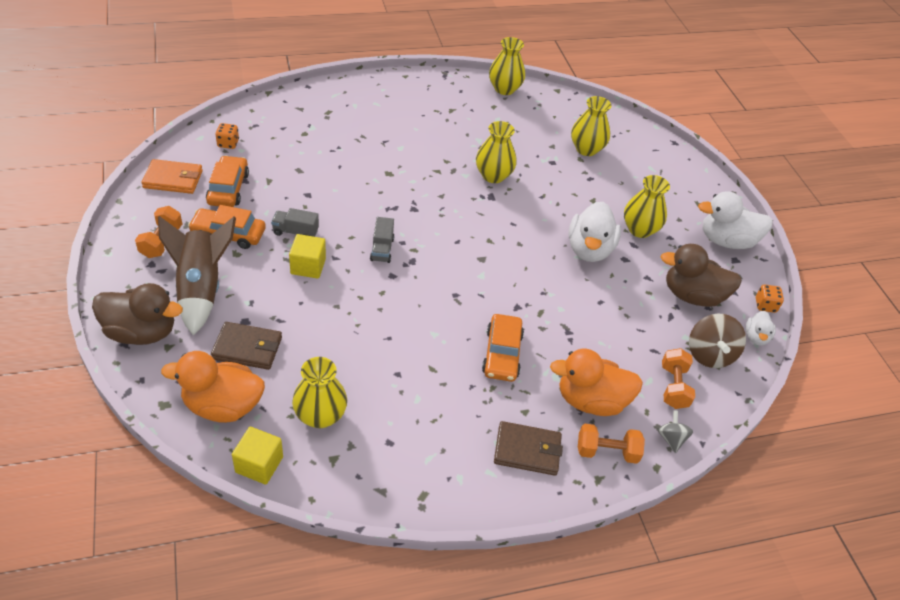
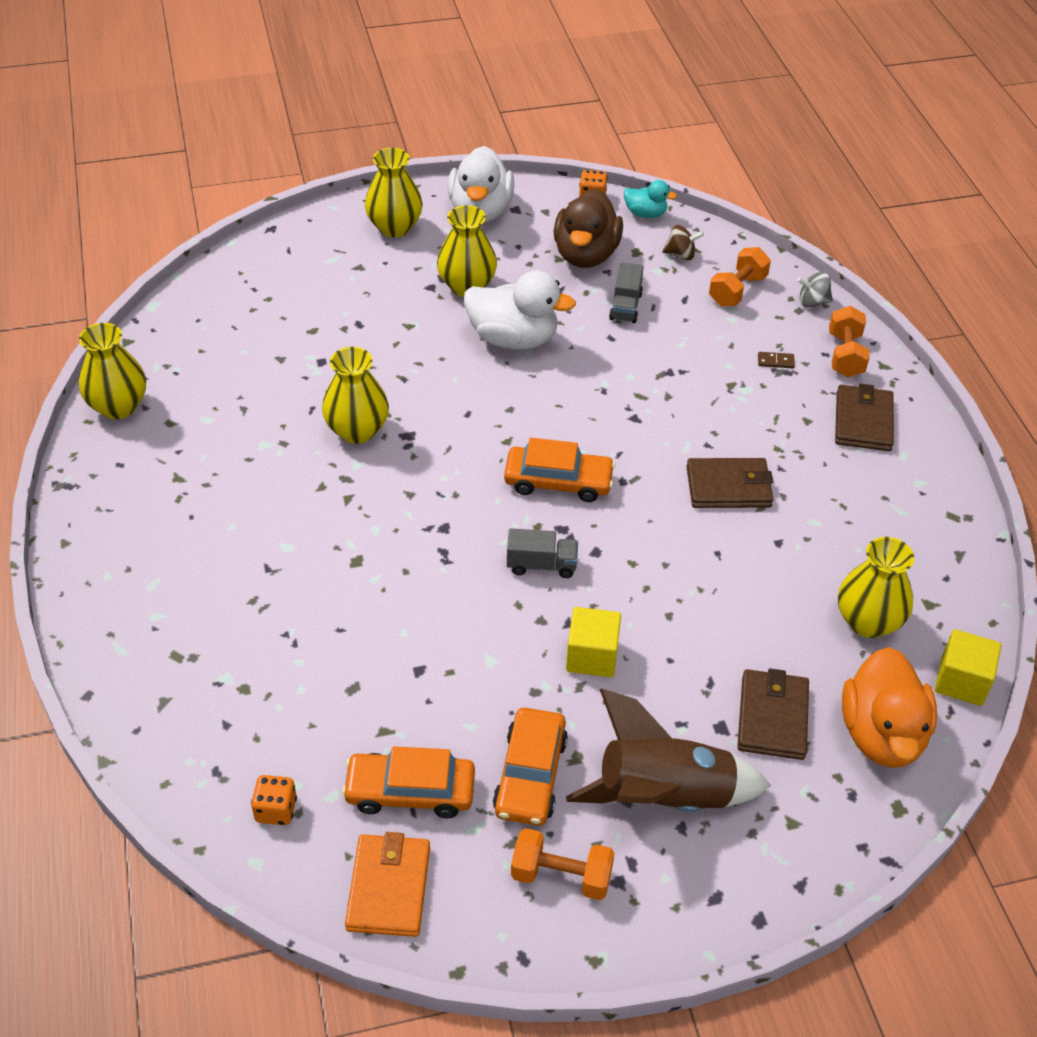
camera: 85 degrees left, 0 degrees up
(141, 332) = (771, 865): brown duck -> none
(295, 232) = (515, 679): grey truck -> grey truck (625, 306)
(451, 352) = (729, 487): none -> brown wallet
(502, 354) = (720, 437): orange car -> orange car (558, 481)
(586, 149) = (288, 321): yellow vase -> yellow vase (394, 227)
(591, 400) = (775, 361): orange duck -> brown domino
(673, 387) = (737, 291): orange dumbbell -> orange dumbbell turned 60 degrees counterclockwise
(709, 354) = (681, 255): brown spinning top -> brown spinning top, size x0.56
(756, 337) = (645, 214): white duck -> turquoise duck

